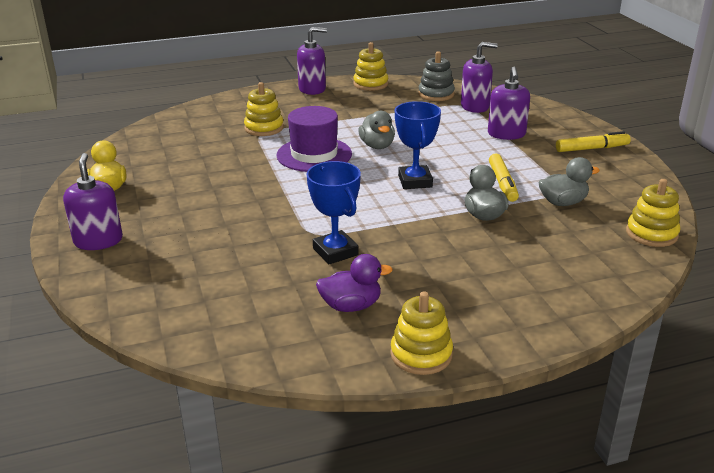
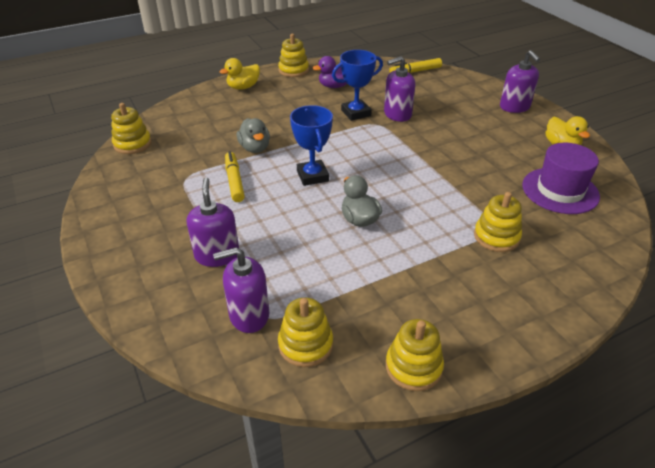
camera: 170 degrees right, 10 degrees up
(312, 89) = (495, 338): purple soap dispenser -> purple soap dispenser (397, 114)
(314, 154) = (417, 200): purple hat -> purple hat (560, 190)
(335, 252) = (356, 113): blue trophy -> blue trophy turned 75 degrees counterclockwise
(436, 94) = (305, 344): grey stacking toy -> yellow stacking toy
(517, 319) = (243, 87): none -> yellow duck
(563, 202) = (188, 165): grey duck -> none
(592, 148) = (128, 238): yellow marker -> yellow marker (415, 71)

